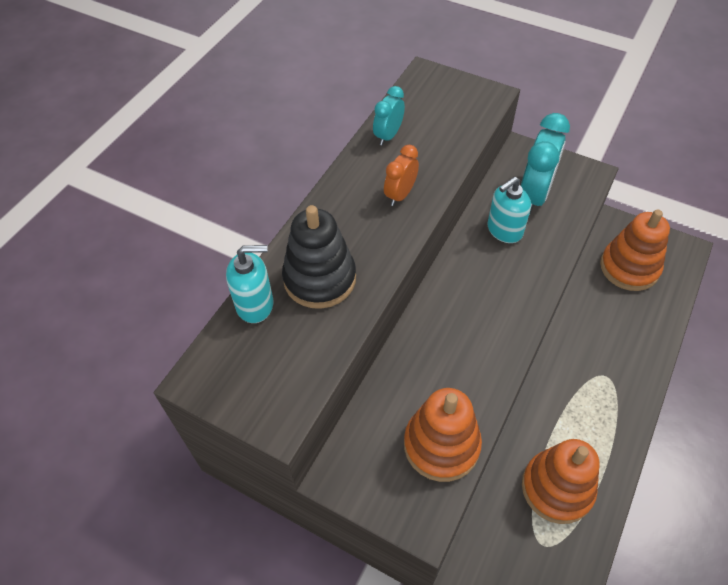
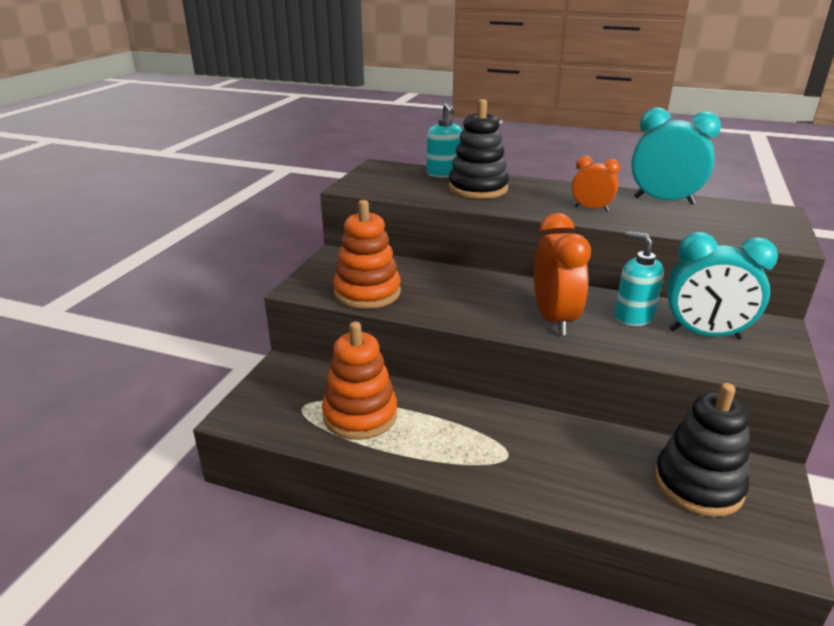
camera: 80 degrees right, 25 degrees down
(388, 136) = (663, 201): turquoise clock -> turquoise clock, size x1.76
(507, 287) = (554, 319): none -> orange clock
(629, 267) = (698, 484): orange stacking toy -> black stacking toy

